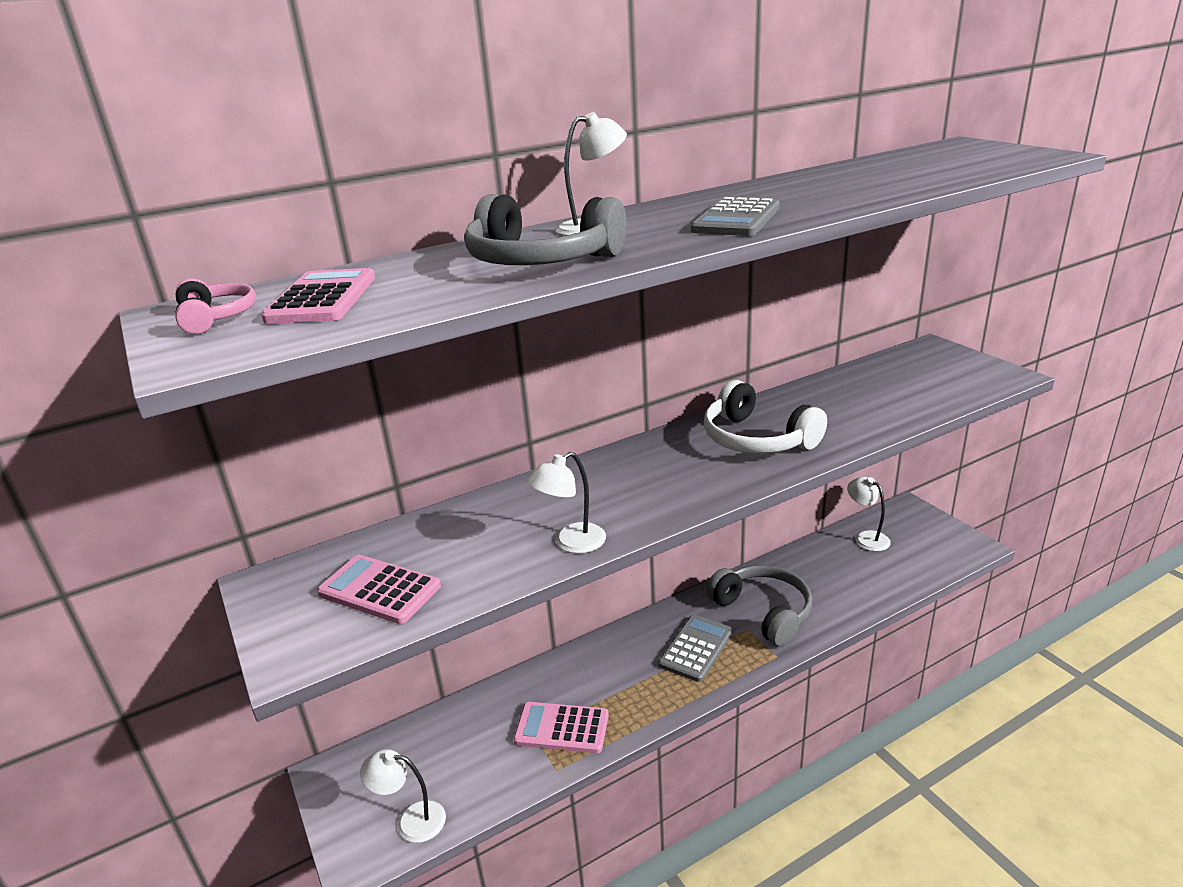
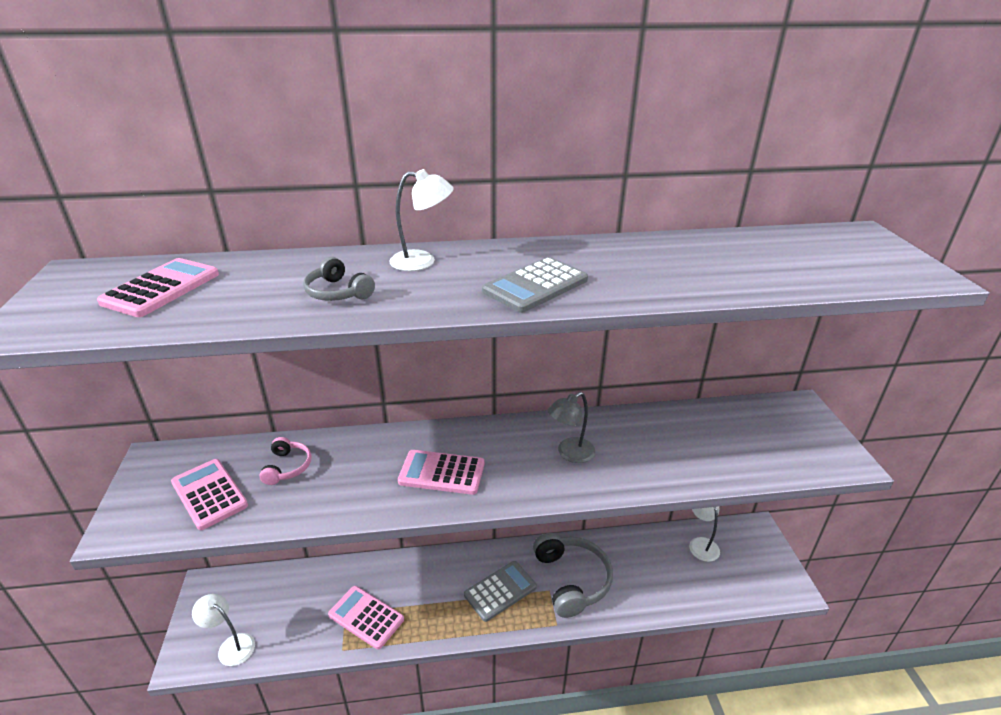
camera: 20 degrees right, 5 degrees up
(216, 317) = (84, 288): pink headphones -> pink headphones (287, 467)
(541, 261) = (338, 292): grey headphones -> grey headphones, size x0.52
(571, 543) = (357, 504): white lamp -> none
(639, 491) = (442, 473): none -> pink calculator
(757, 439) = (570, 454): white headphones -> grey lamp

